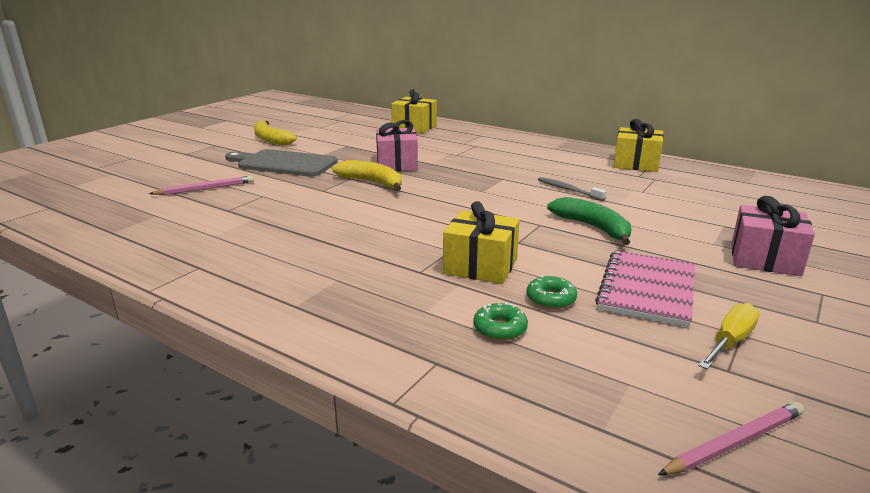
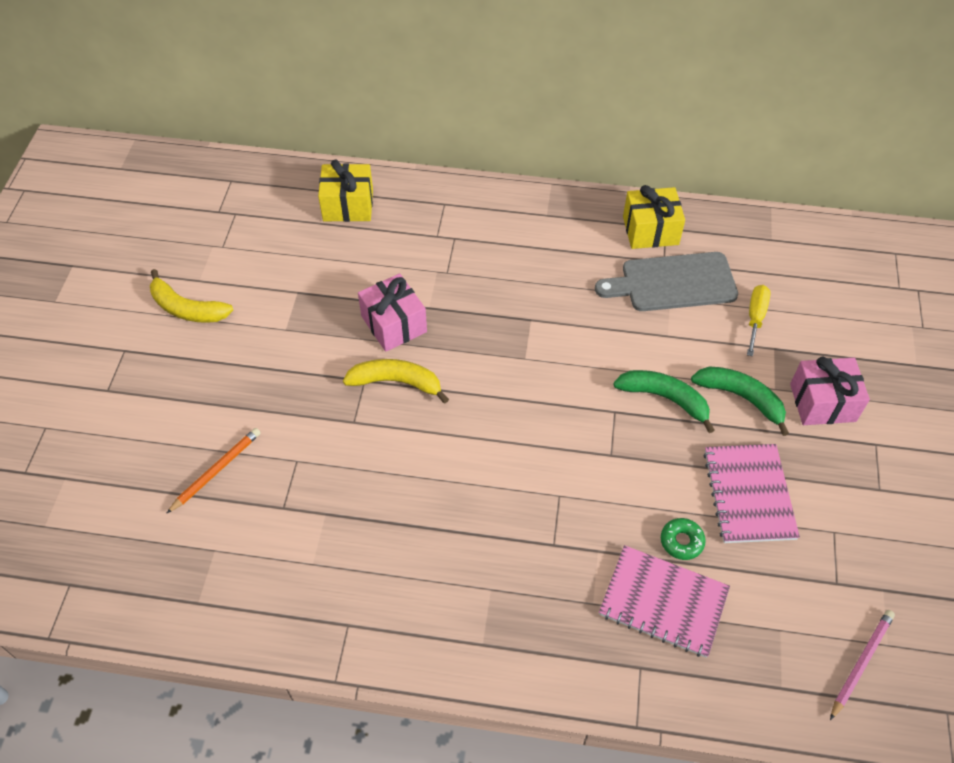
camera: 25 degrees left, 30 degrees up
(205, 189) = (216, 471): pink pencil -> orange pencil
(283, 163) = (258, 372): grey cutting board -> grey cutting board (673, 283)
(480, 266) = (600, 513): yellow gift -> none
(500, 328) = (663, 602): green donut -> pink notebook
(568, 190) = (608, 323): grey toothbrush -> none
(672, 241) = (741, 397): none -> green banana
(730, 341) = (829, 545): yellow screwdriver -> yellow screwdriver (755, 318)

